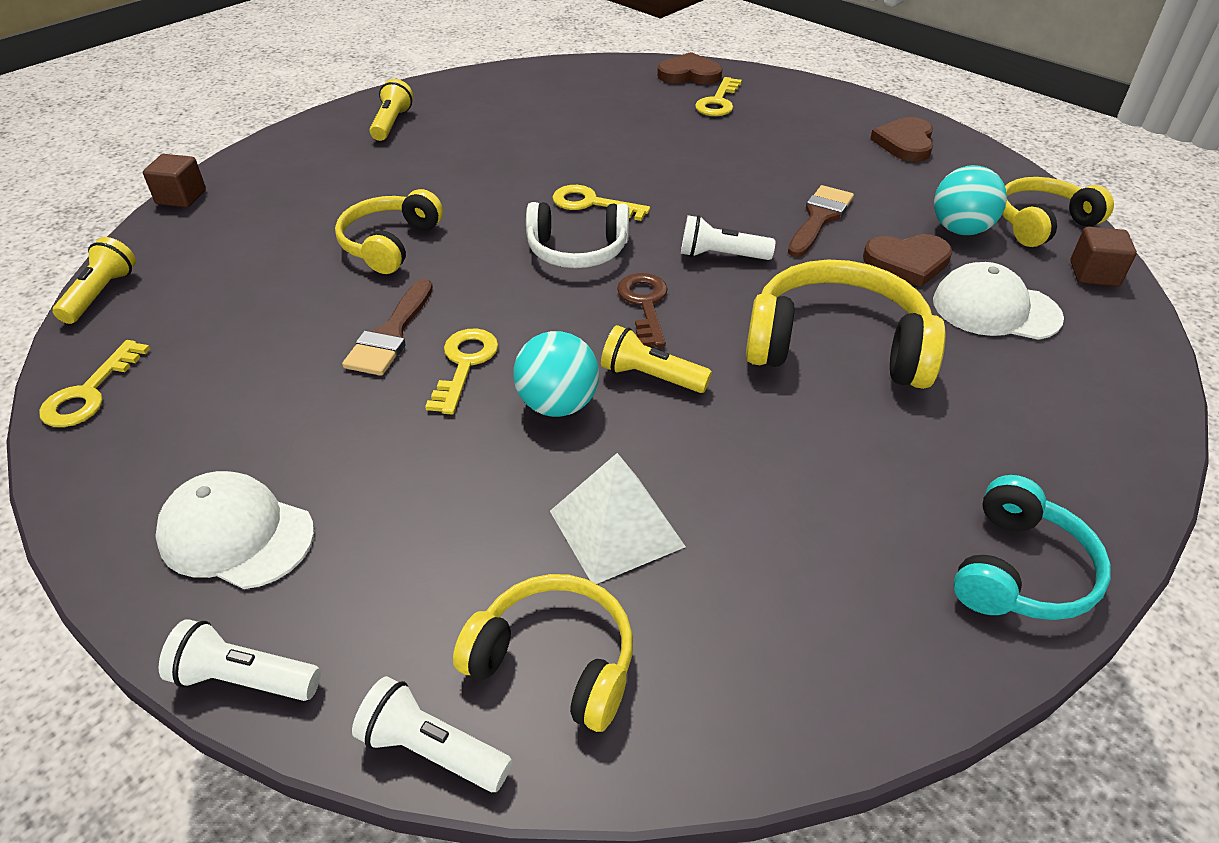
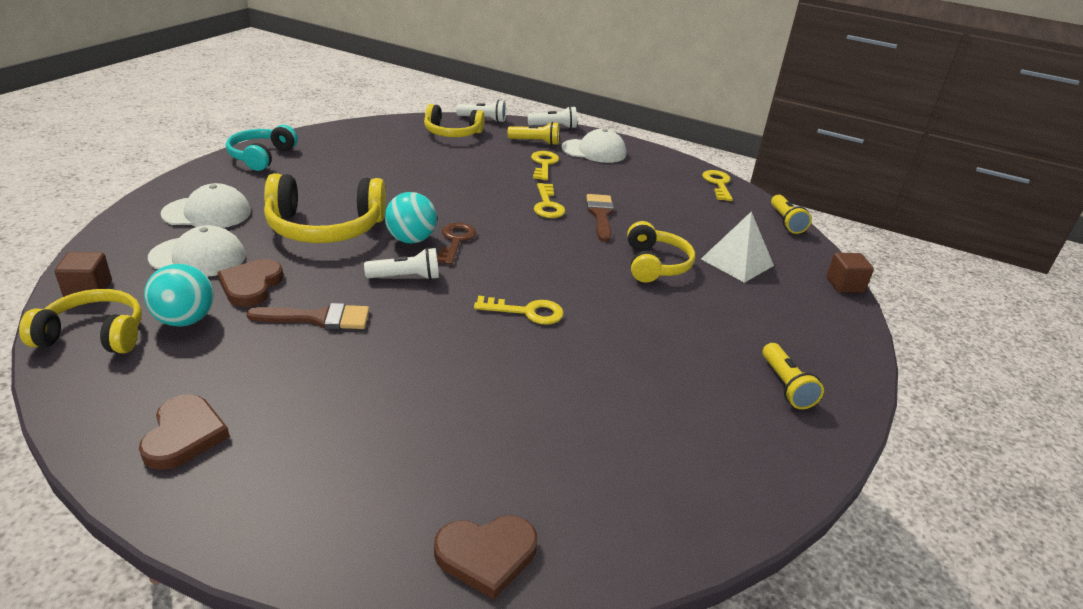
camera: 160 degrees right, 10 degrees down
(558, 404) = (486, 193): turquoise ball -> turquoise ball (411, 239)
(577, 250) = (518, 271): white headphones -> none
(616, 528) = (440, 159): white pyramid -> white pyramid (737, 262)
(644, 304) = (455, 241): brown key -> brown key turned 150 degrees counterclockwise
(651, 377) = (440, 206): yellow flashlight -> yellow flashlight (535, 142)
(718, 102) = (431, 486): yellow key -> yellow key (544, 164)
(819, 218) = (318, 318): brown brush -> brown brush turned 105 degrees counterclockwise
(907, 262) = (251, 285): brown heart -> brown heart turned 60 degrees counterclockwise
(1033, 394) = (207, 213): none -> white cap
(1042, 223) = (94, 335): yellow headphones -> yellow headphones turned 135 degrees counterclockwise

